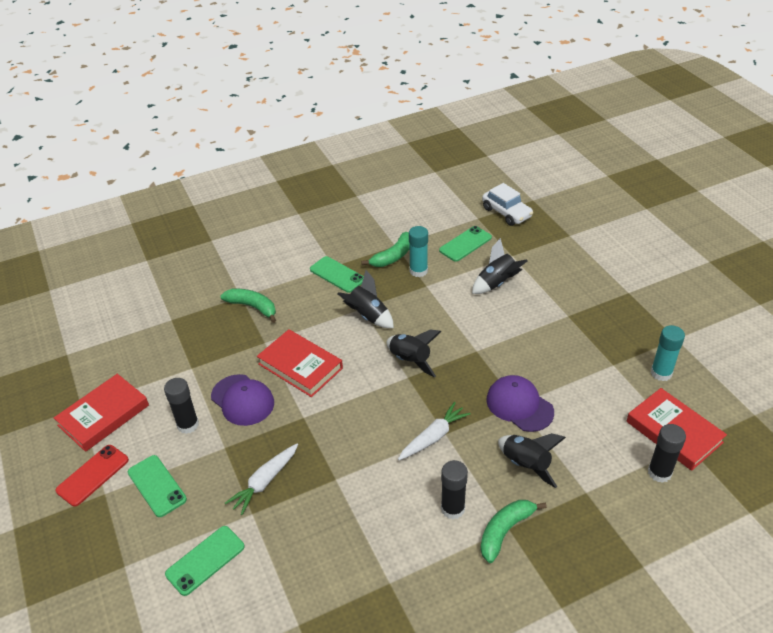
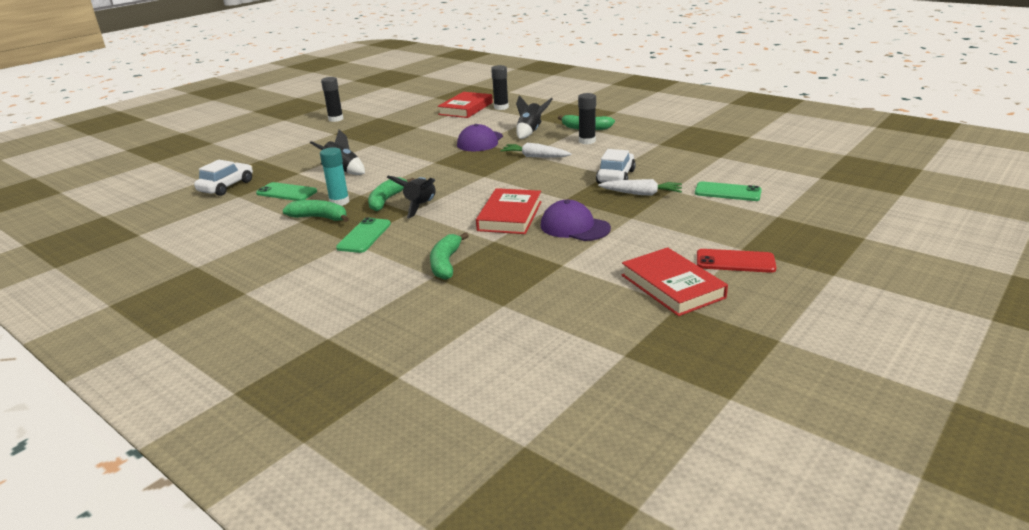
camera: 115 degrees left, 15 degrees down
(103, 415) = (672, 286): red book -> red book turned 45 degrees clockwise
(157, 486) = (702, 230): green phone -> none
(188, 425) = (629, 240): black glue stick -> black glue stick (336, 119)
(242, 400) = (574, 227): purple cap -> purple cap turned 75 degrees counterclockwise
(322, 482) = (616, 177): none -> white car
(399, 299) = (386, 200): none -> green banana
(410, 360) = (464, 179): black rocket -> none
(661, 373) = (416, 116): turquoise glue stick -> none

